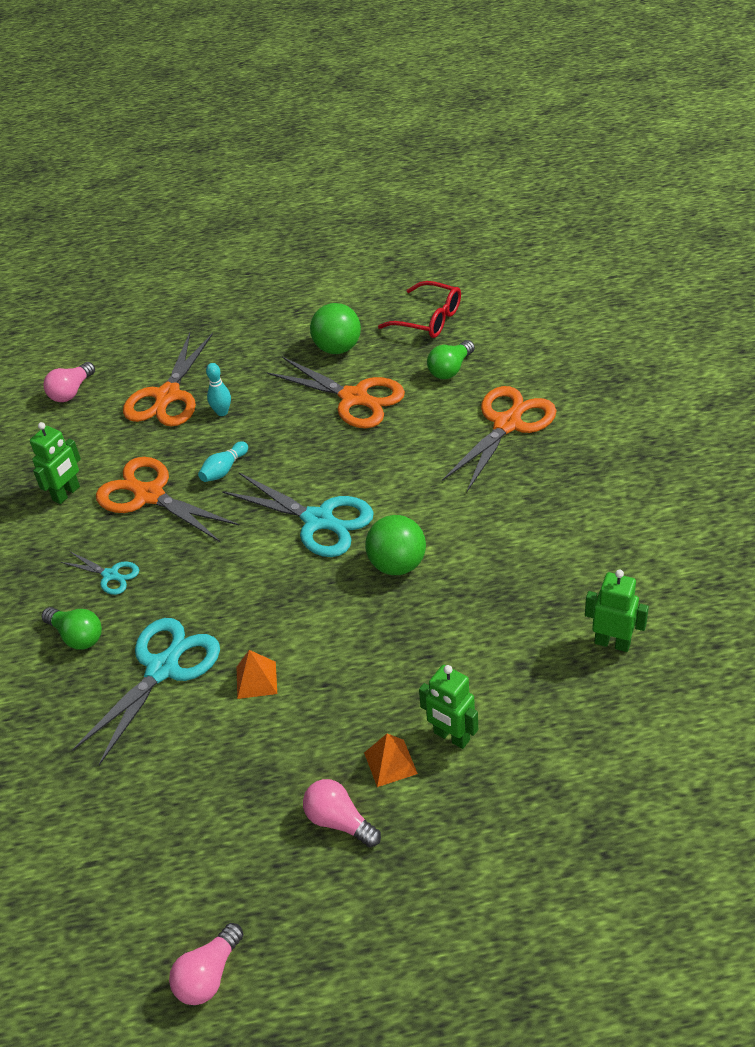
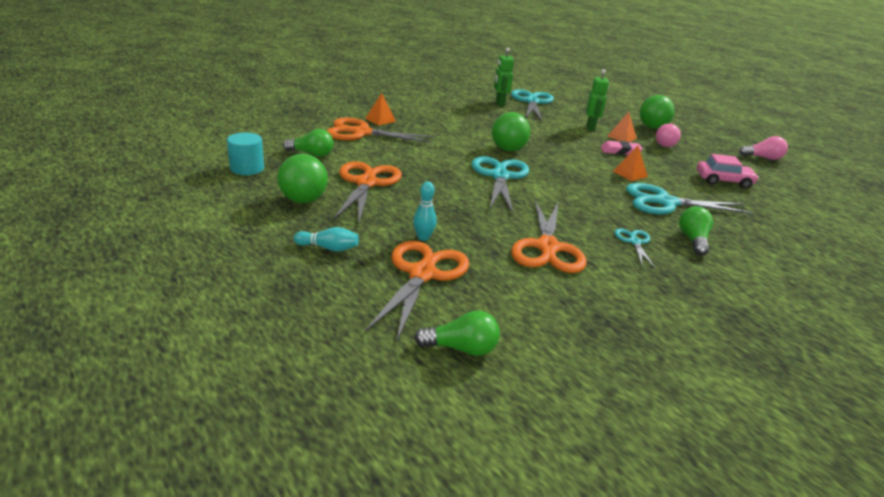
camera: 125 degrees left, 15 degrees down
(66, 493) = (592, 293): green robot -> none
(71, 391) = (461, 348): pink light bulb -> green light bulb
(167, 396) = (422, 274): orange scissors -> orange scissors turned 60 degrees counterclockwise
(172, 806) = (723, 181): none -> pink car
(224, 470) = (488, 220): turquoise bowling pin -> turquoise bowling pin (328, 248)
(335, 719) = (620, 151): none -> pink eraser
(420, 861) = (652, 127): none -> green ball
(429, 319) = (247, 168): red glasses -> turquoise cylinder
(555, 454) = (380, 120): none -> orange pyramid
(612, 704) = (532, 102): none -> turquoise scissors

